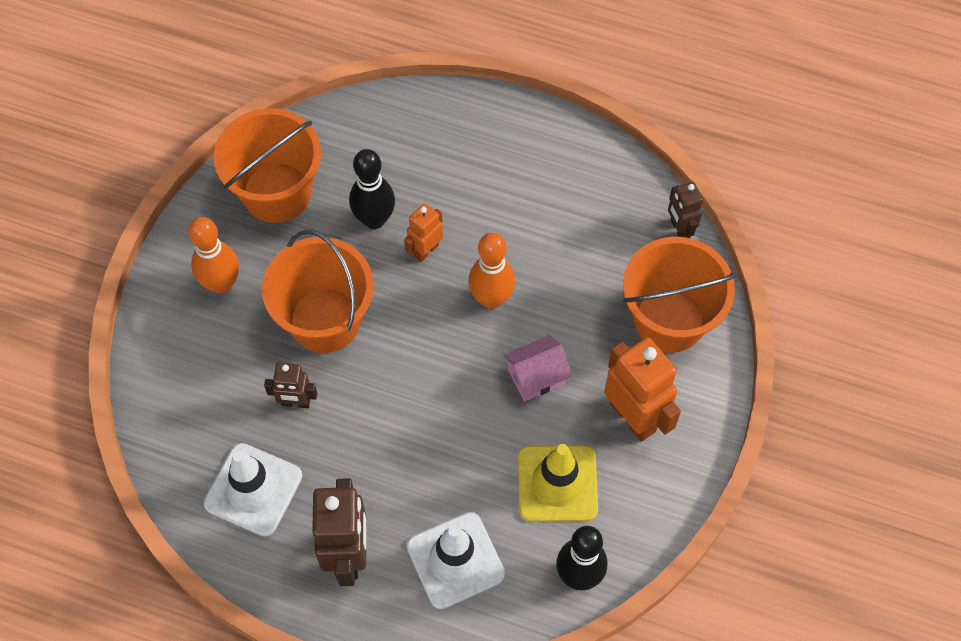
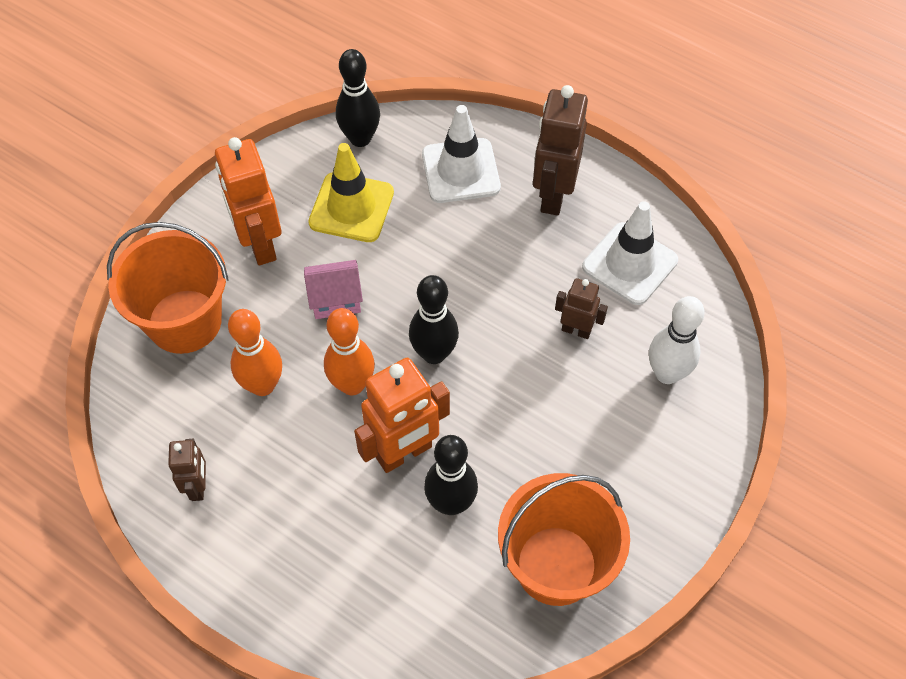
camera: 165 degrees left, 5 degrees down
(203, 379) = (667, 373): none -> white bowling pin
(221, 283) = (635, 470): orange bowling pin -> orange bowling pin (263, 385)
(325, 320) = (530, 403): orange bucket -> none
(425, 345) = (434, 353): none -> black bowling pin
(426, 250) = (404, 453): orange robot -> orange robot, size x1.82
(679, 229) = (127, 409): brown robot -> brown robot (198, 486)

